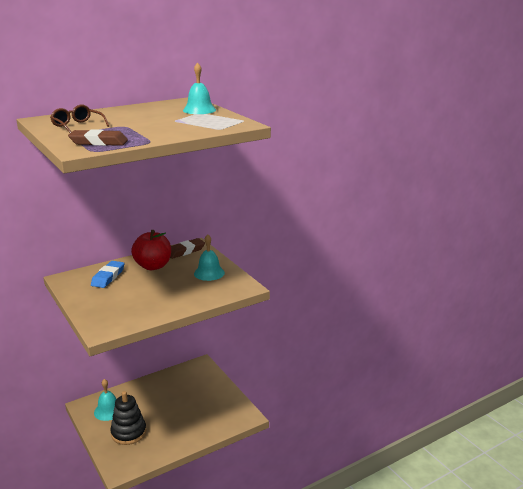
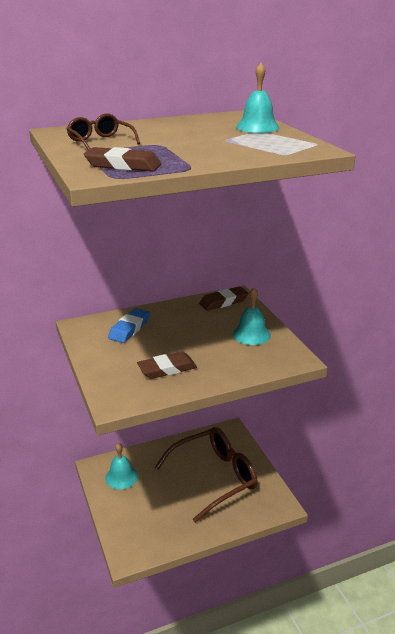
camera: 10 degrees right, 5 degrees up
(128, 432) = (142, 508): black stacking toy -> none
(142, 303) = (167, 369): none -> brown eraser
(153, 266) = (184, 319): red apple -> none
(189, 402) = (214, 477): none -> brown glasses

